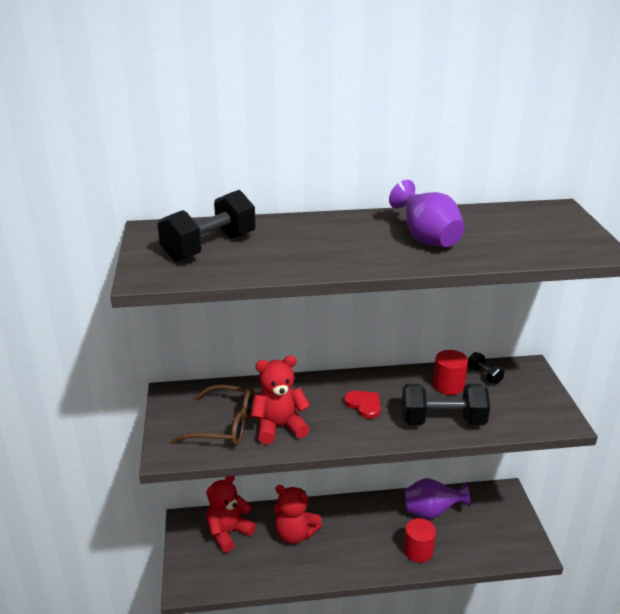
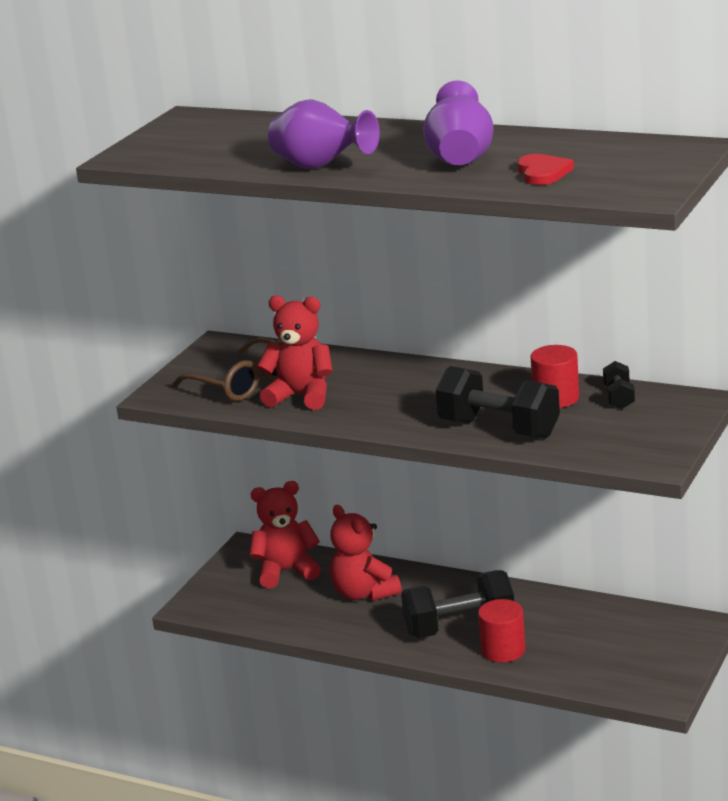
camera: 35 degrees right, 5 degrees down
(209, 247) = (220, 139): black dumbbell -> black dumbbell (459, 627)
(364, 405) = (423, 396): red heart -> red heart (543, 173)
(431, 512) = (566, 618): purple vase -> purple vase (321, 167)

